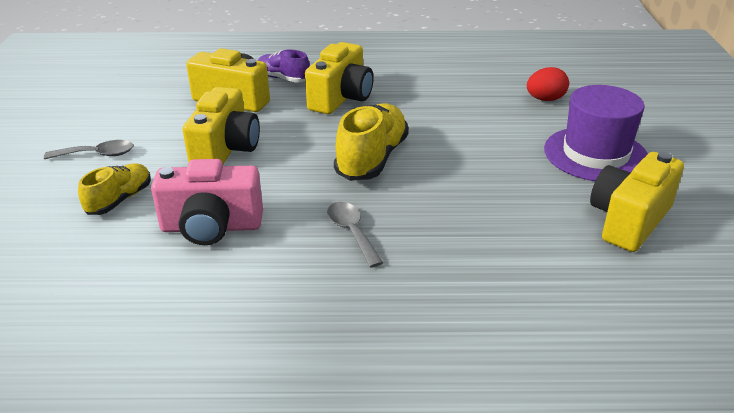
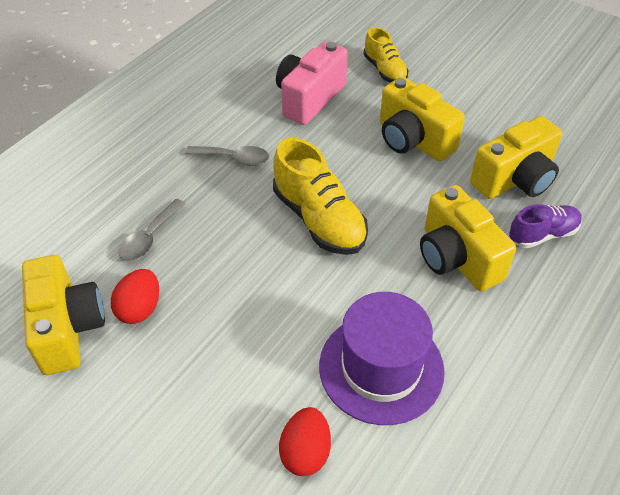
camera: 125 degrees right, 15 degrees up
(97, 154) = (464, 75): grey spoon -> grey spoon (149, 238)
(562, 197) = (140, 309): none -> red egg
(595, 154) = (165, 396): purple hat -> purple hat (381, 368)

